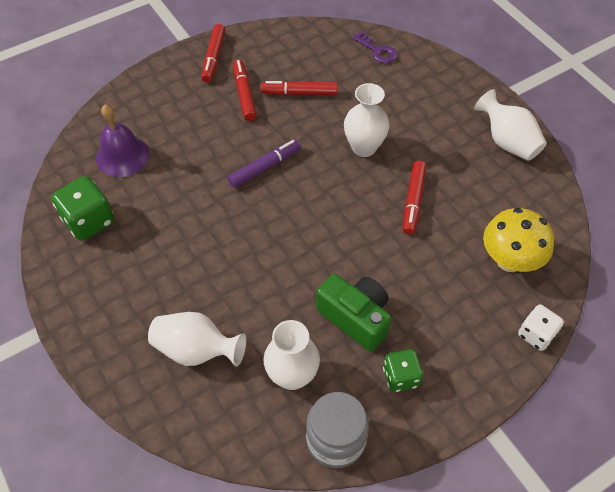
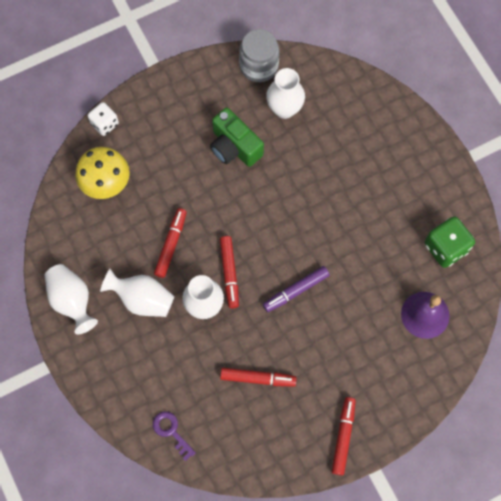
camera: 175 degrees left, 15 degrees up
(196, 350) = (352, 132): white vase -> white vase (142, 299)
(244, 94) = (312, 381): red marker -> red marker (229, 273)
(400, 377) = (209, 102): green dice -> none

